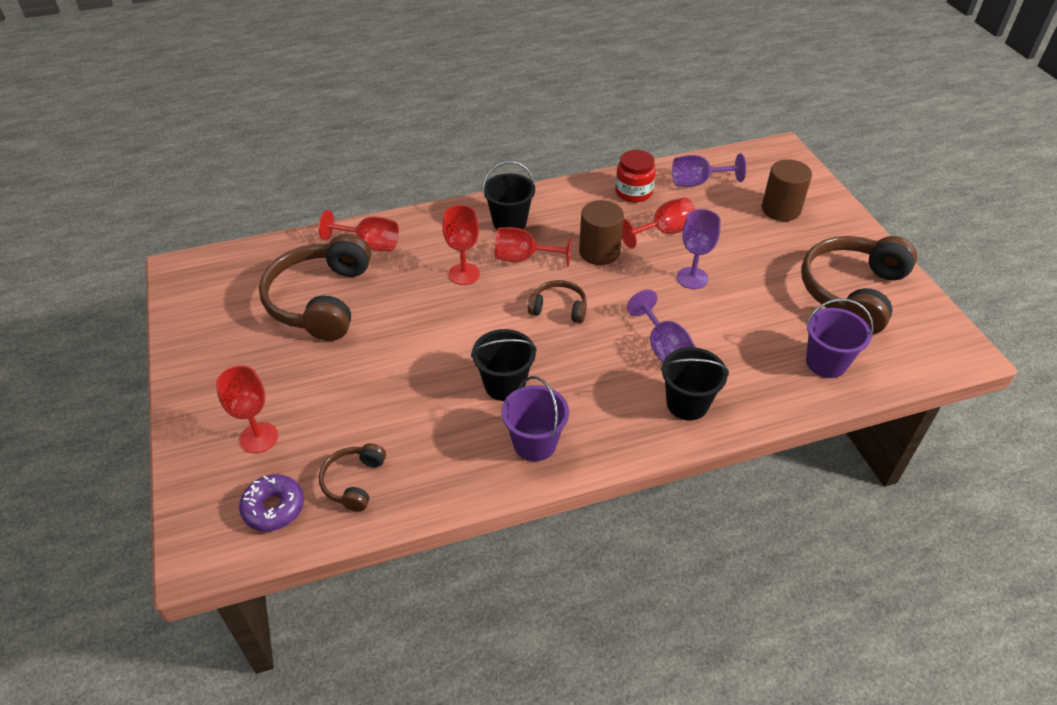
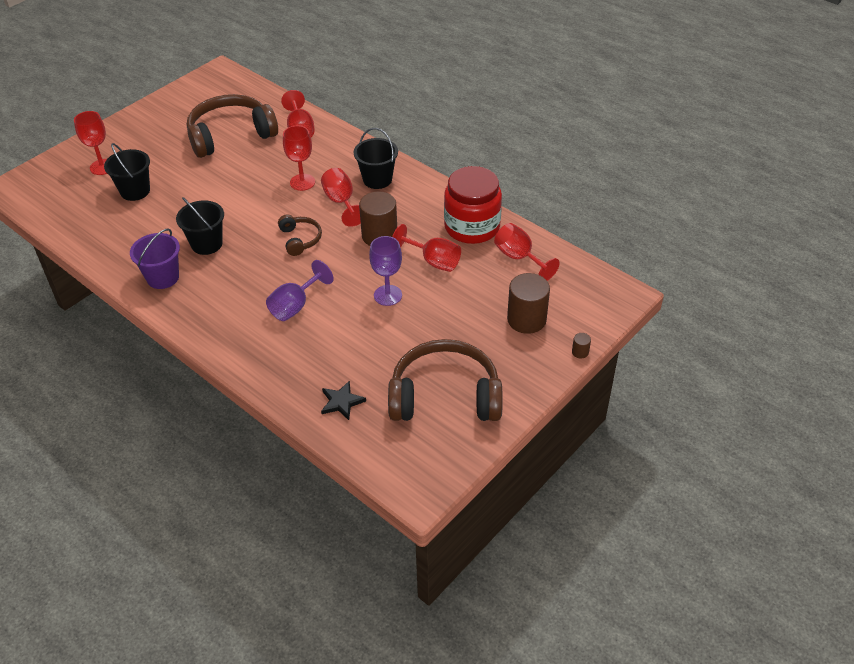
camera: 60 degrees right, 0 degrees up
(274, 508) = (55, 196): purple donut -> none
(354, 482) = (90, 217): brown headphones -> none
(633, 192) = (472, 227): red jar -> red jar, size x1.58
(687, 404) = (245, 337): black bucket -> black bucket (135, 191)
(698, 182) = (519, 258): purple goblet -> red goblet
(826, 362) = (341, 402): purple bucket -> black star
(838, 197) = (580, 352): none -> brown cylinder

